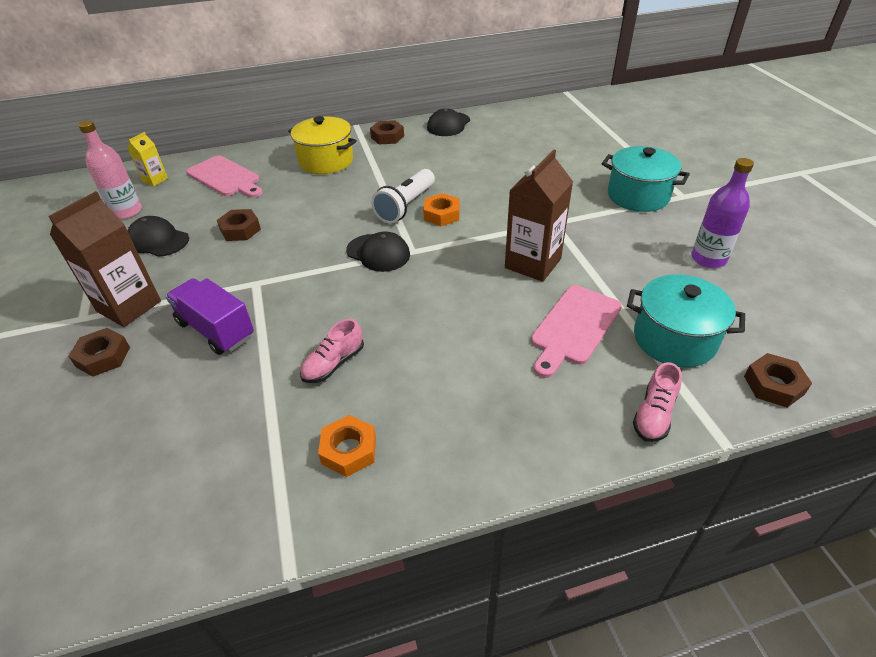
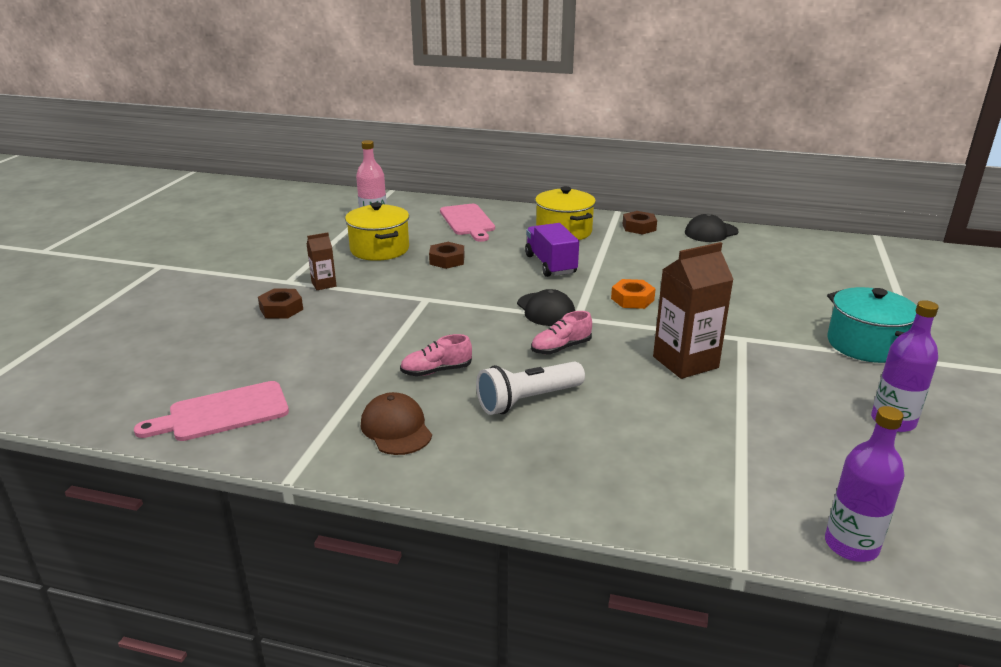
camera: 30 degrees right, 15 degrees down
(129, 306) = (324, 284): brown carton -> brown carton, size x0.52
(155, 180) = (412, 209): yellow carton -> none
(158, 240) = (379, 249): black cap -> yellow pot
(216, 330) = (370, 319): purple truck -> purple truck (550, 264)
(349, 450) = (396, 428): orange nut -> brown cap
(406, 206) = (604, 283): white flashlight -> white flashlight (528, 400)
(574, 327) = (676, 422): pink cutting board -> pink cutting board (223, 413)
(654, 414) = (688, 513): pink shoe -> pink shoe (561, 348)
(674, 339) = (775, 468): turquoise pot -> none
(773, 385) = (851, 545): brown nut -> purple bottle

